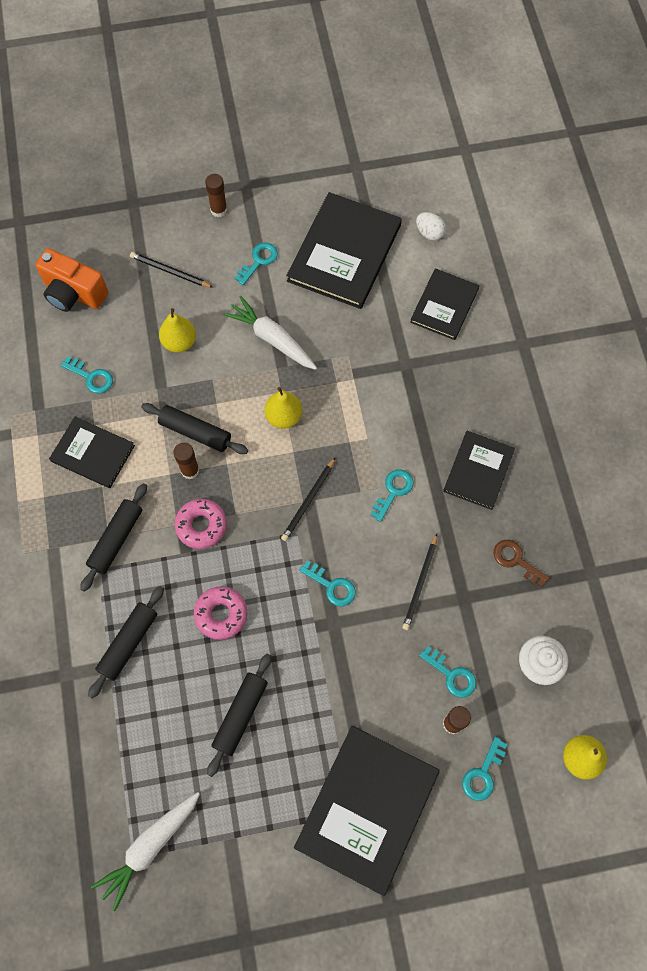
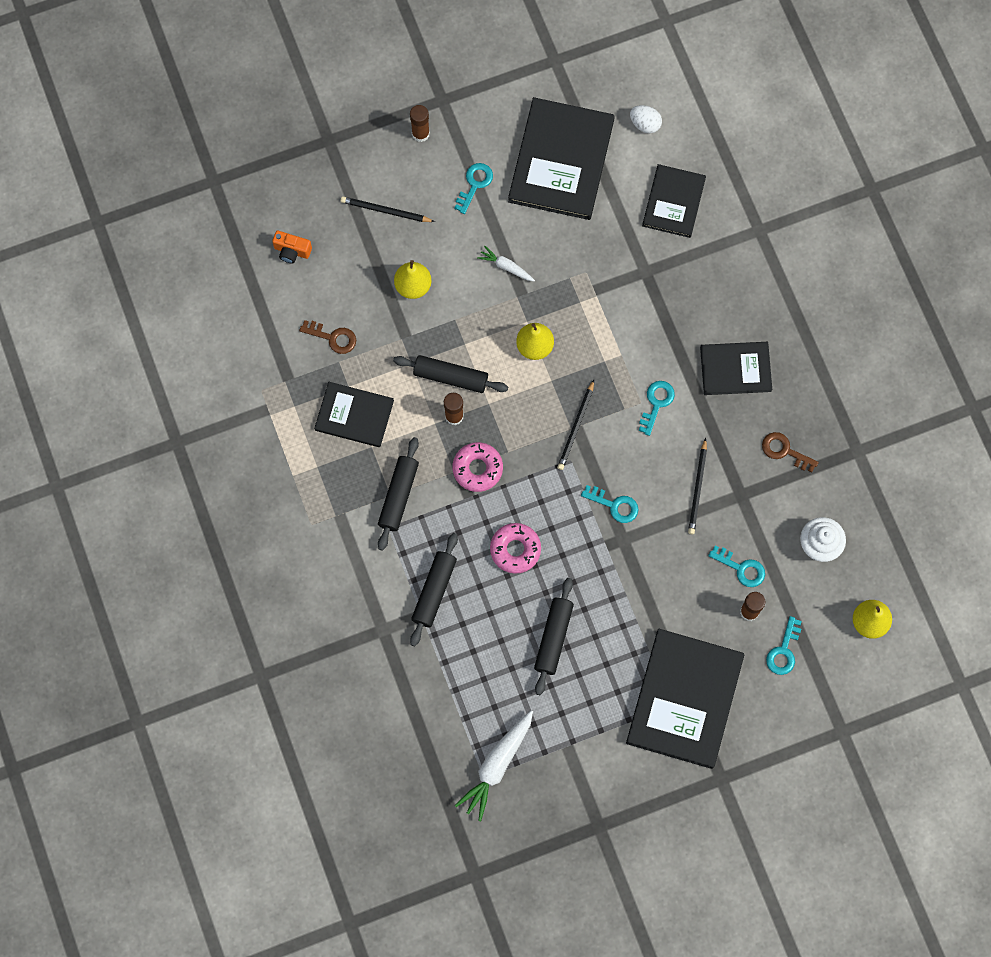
camera: 10 degrees left, 5 degrees up
(73, 293) = (292, 251): orange camera -> orange camera, size x0.55
(91, 377) = (333, 337): turquoise key -> brown key
(272, 339) = (506, 267): white carrot -> white carrot, size x0.54
(478, 471) = (735, 369): black book -> black book turned 75 degrees clockwise

